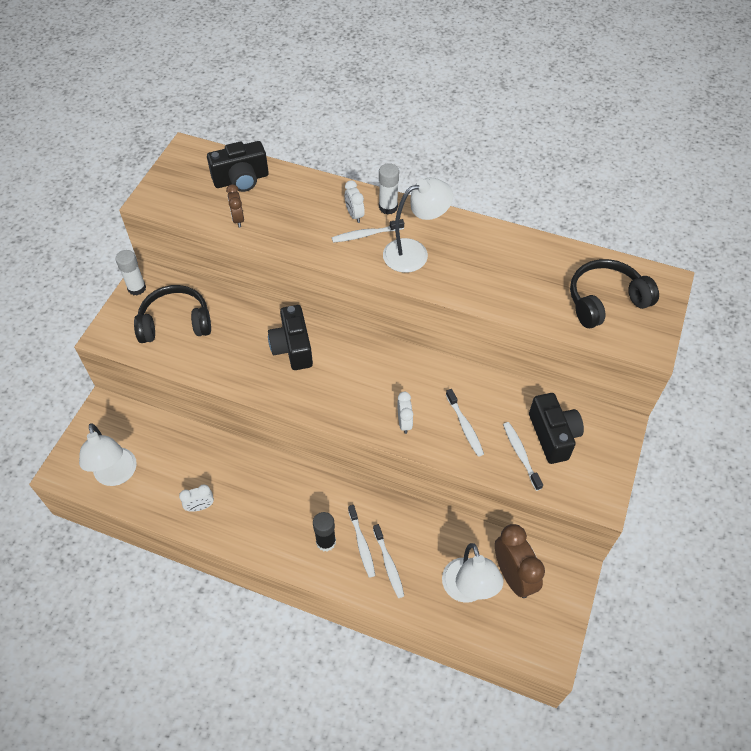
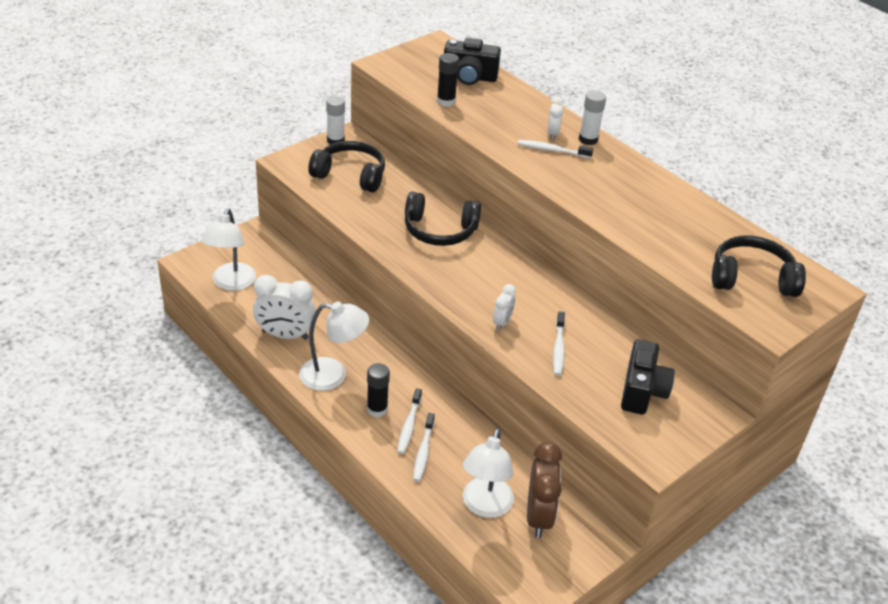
camera: 25 degrees right, 15 degrees down
(200, 506) = (285, 335): white clock -> white clock, size x1.89
(238, 219) = (446, 101): brown clock -> black glue stick
(292, 348) = (439, 230): black camera -> black headphones
(414, 252) = (588, 178): white lamp -> white lamp (333, 375)
(520, 454) = (598, 391): white toothbrush -> none

